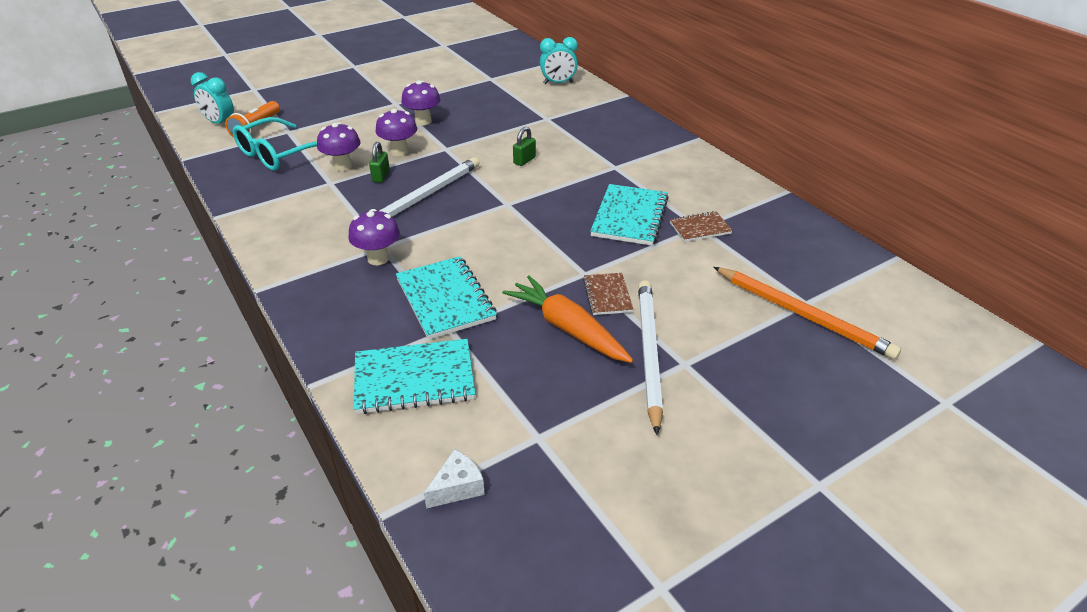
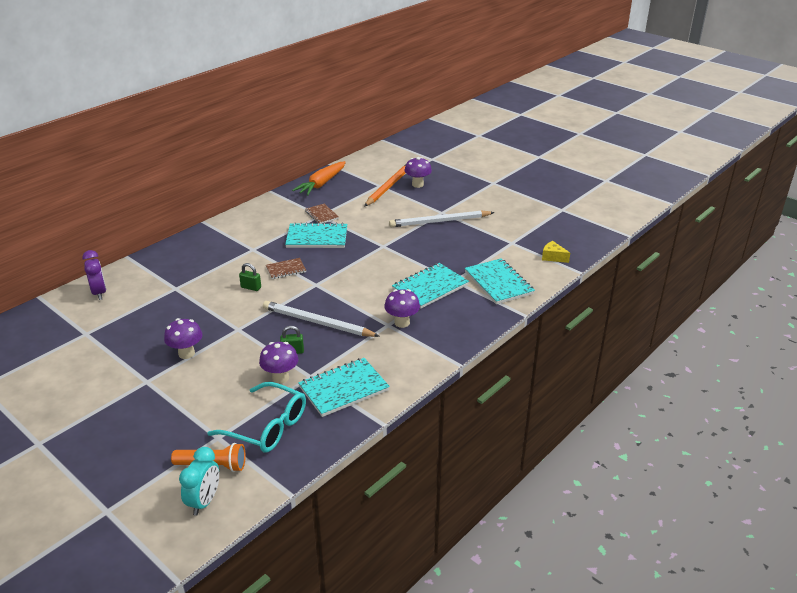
camera: 105 degrees left, 5 degrees down
(291, 200) = (343, 389): none -> turquoise notebook
(399, 151) = (247, 353): purple mushroom -> purple mushroom (417, 184)
(457, 487) = (553, 257): white cheese -> yellow cheese
(558, 83) = (99, 293): turquoise clock -> purple clock
(567, 329) = (434, 245): orange carrot -> orange carrot (322, 184)
(607, 295) = (400, 237): brown notebook -> brown notebook (286, 270)

